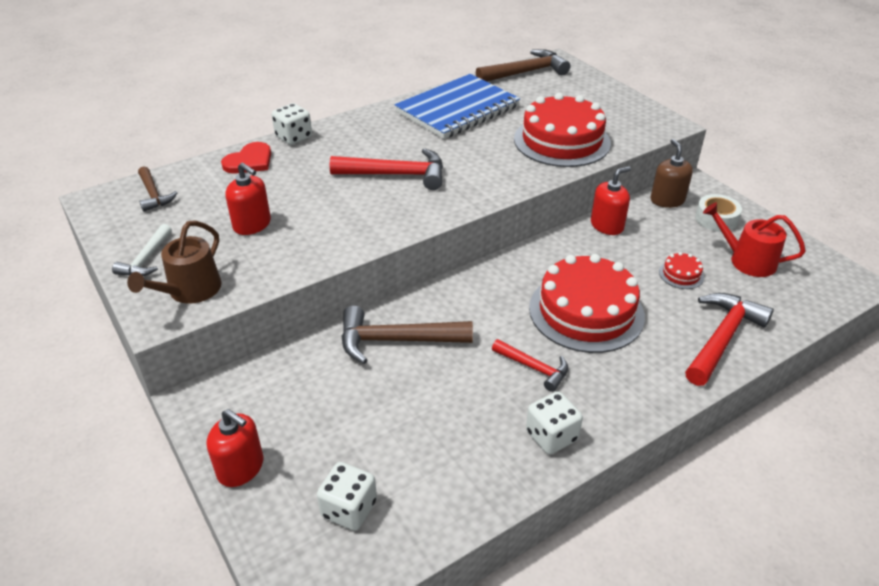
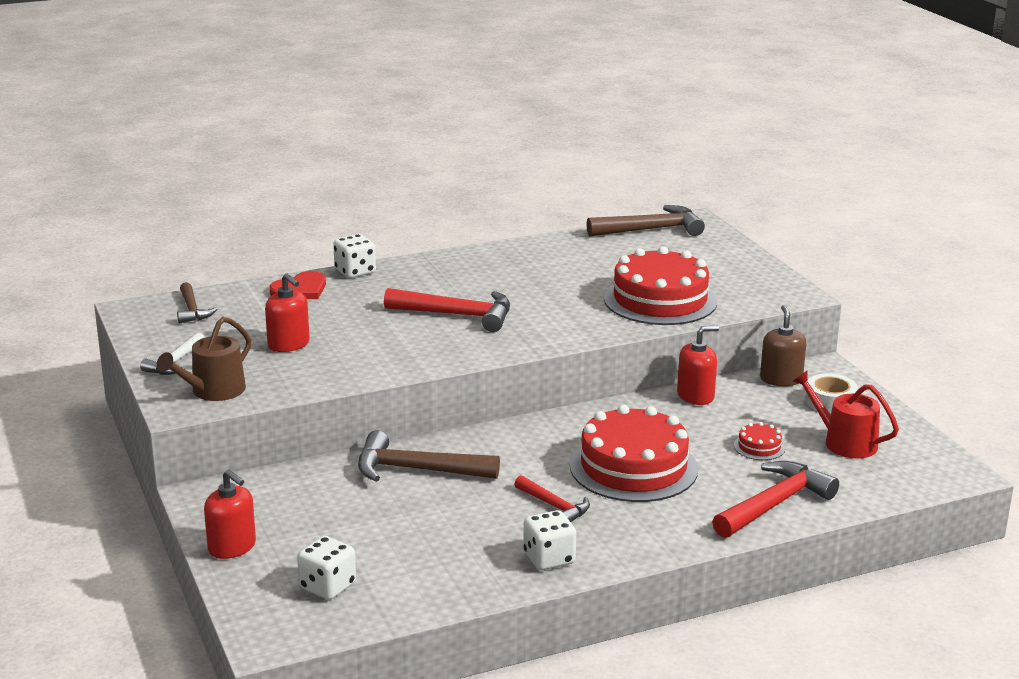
camera: 10 degrees right, 15 degrees down
(457, 109) = (552, 260): blue notebook -> none

